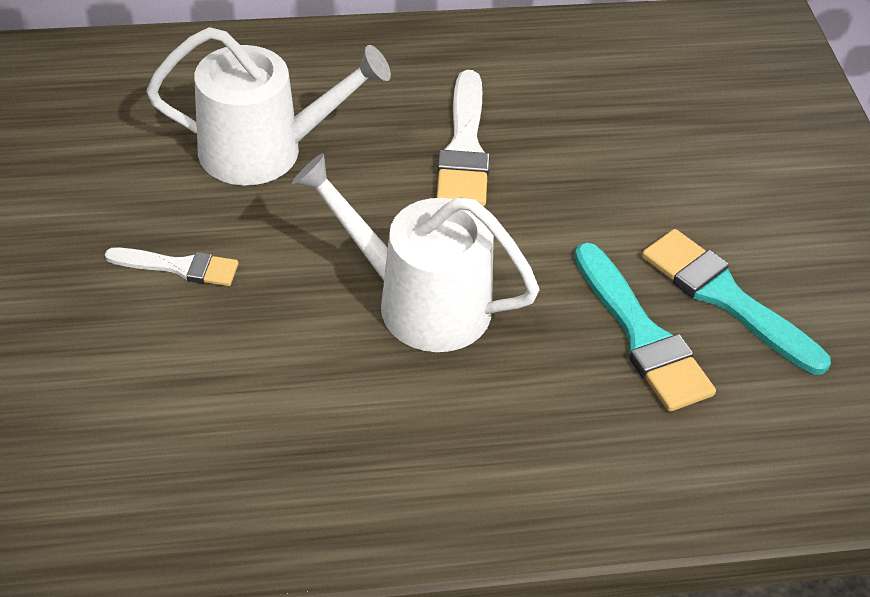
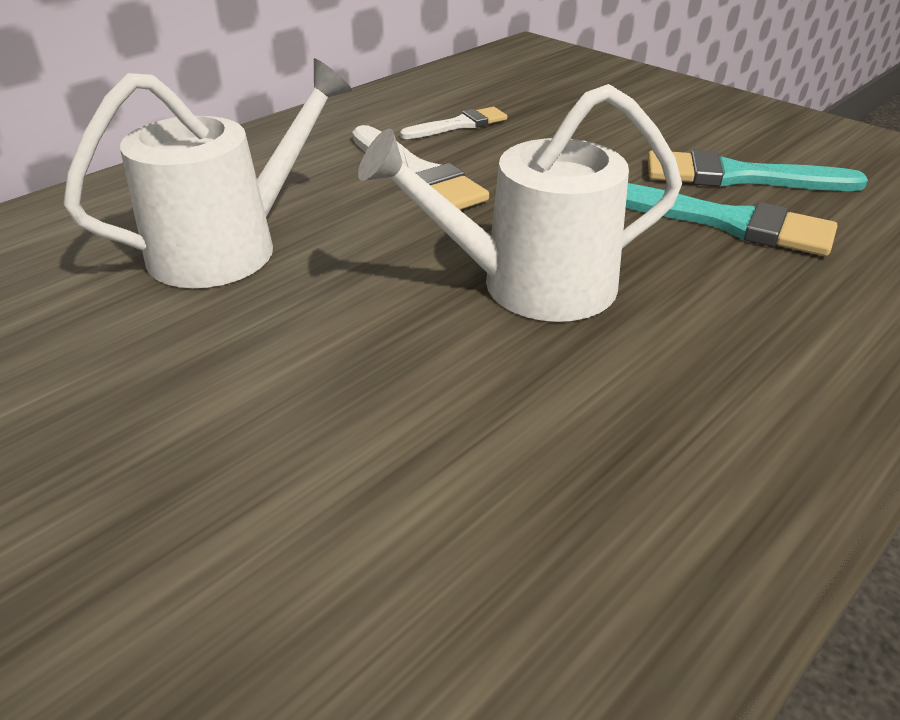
camera: 35 degrees left, 10 degrees down
(179, 267) = (244, 378): white brush -> white brush (459, 125)

